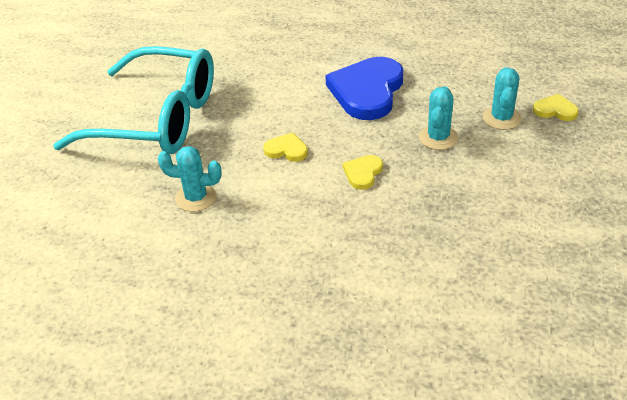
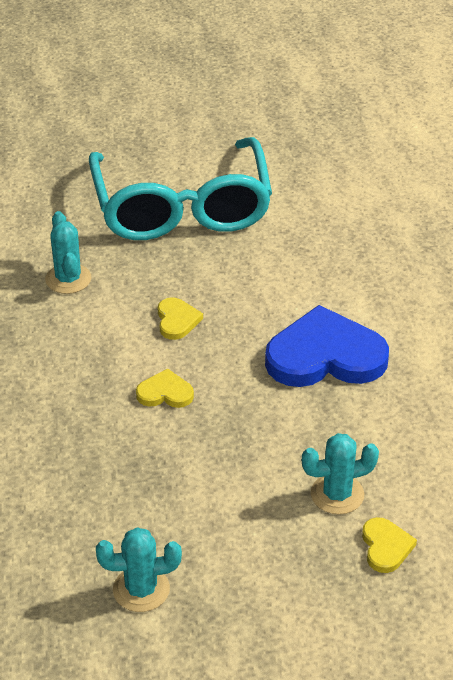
camera: 65 degrees right, 0 degrees up
(438, 138) = (264, 442): turquoise cactus -> turquoise cactus (141, 589)

